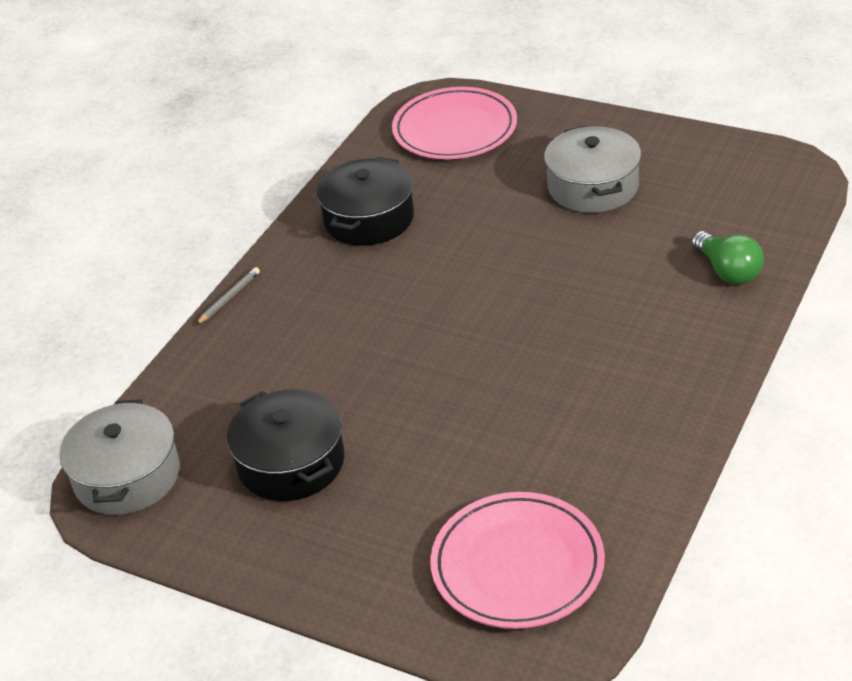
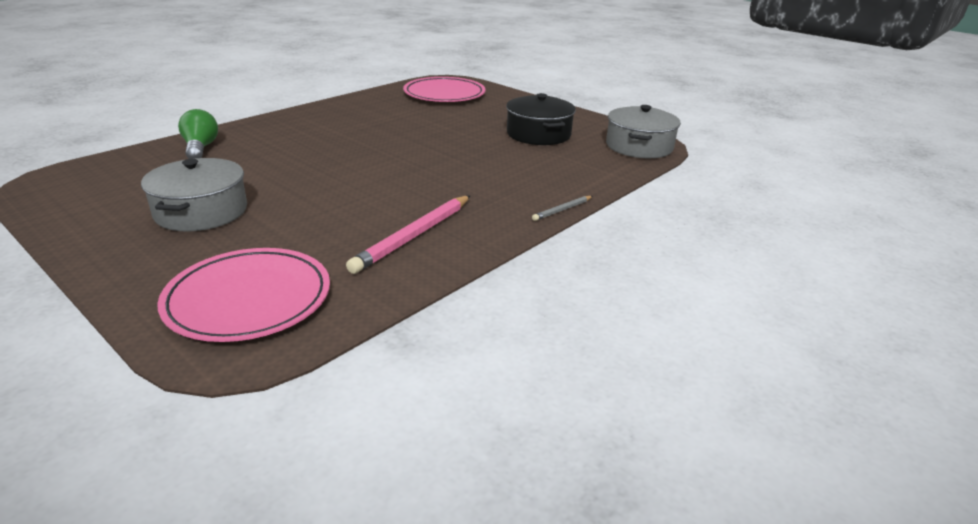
camera: 170 degrees left, 10 degrees down
(369, 219) = (413, 236): black pot -> pink pencil

